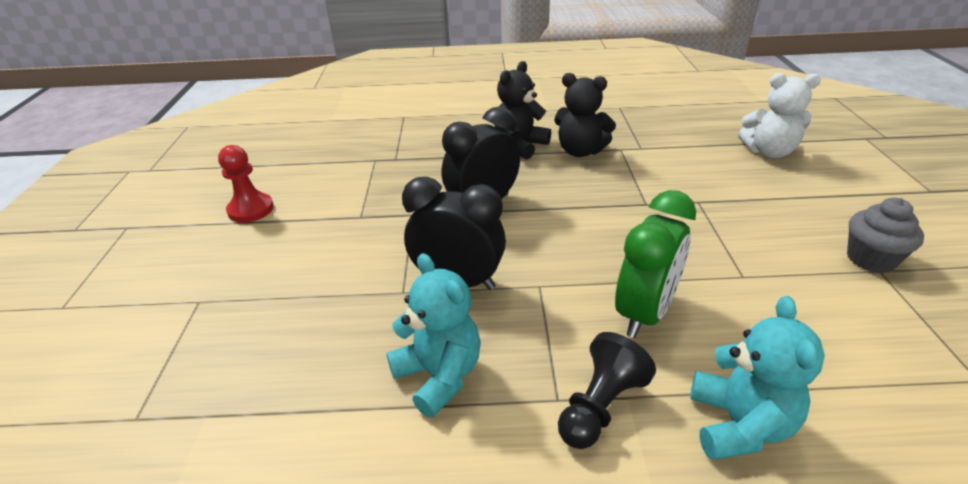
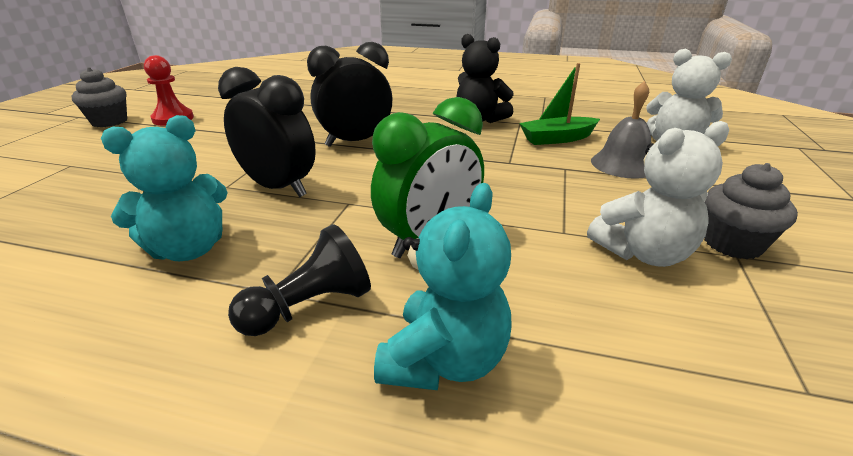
camera: 15 degrees right, 5 degrees down
(176, 228) = (109, 121): none -> grey cupcake
(439, 375) = (189, 249): turquoise teddy bear -> turquoise teddy bear turned 75 degrees clockwise
(520, 146) = (428, 109): black teddy bear -> none
(668, 165) = (557, 139): none -> green boat
(742, 187) = (623, 164): none -> grey bell
(814, 284) = (643, 253): none -> white teddy bear

